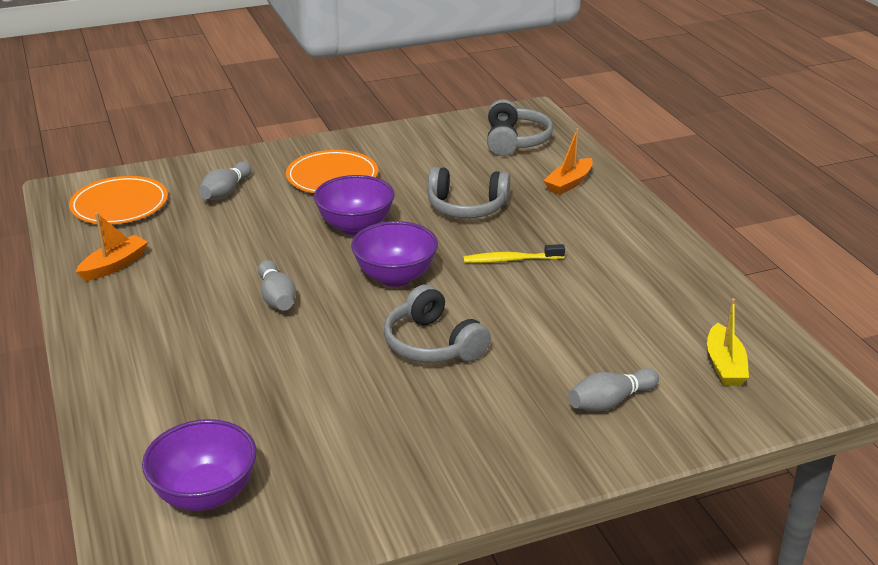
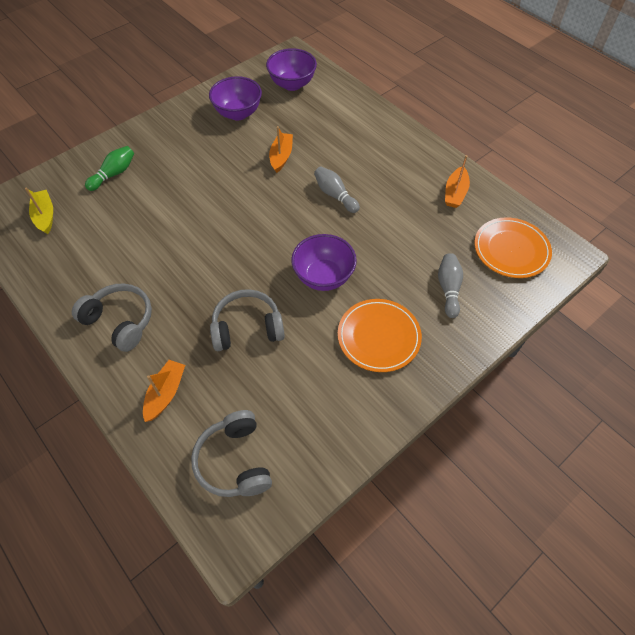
camera: 160 degrees right, 25 degrees up
(319, 364) = (281, 156): none -> orange boat
(395, 277) = (269, 233): purple bowl -> purple bowl (238, 113)
(433, 344) = (223, 186): grey headphones -> grey headphones (120, 321)
(510, 260) = (195, 272): yellow toothbrush -> none
(610, 402) = (114, 174): grey bowling pin -> green bowling pin

